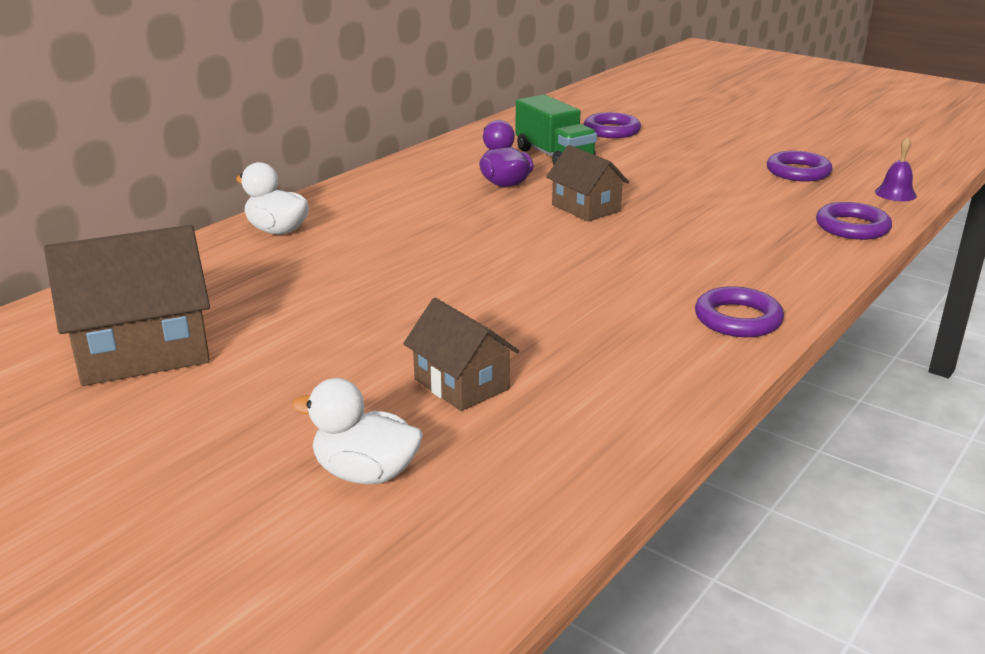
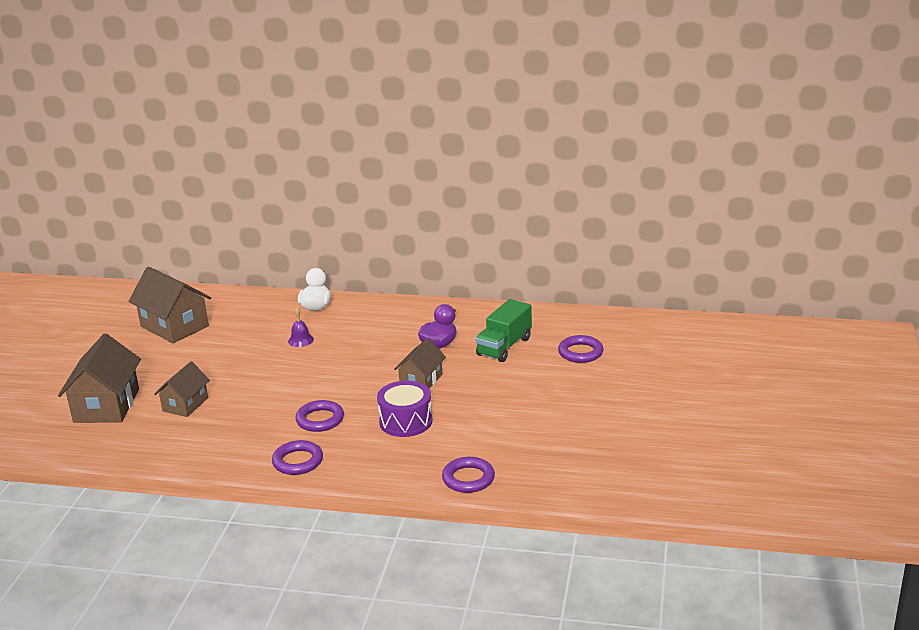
camera: 65 degrees right, 0 degrees up
(365, 473) = (106, 405): white duck -> brown house
(684, 234) = (405, 421): none -> purple drum
(798, 172) = (563, 441): purple ring -> purple ring (320, 420)
(895, 193) = (553, 488): purple bell -> purple bell (300, 340)

